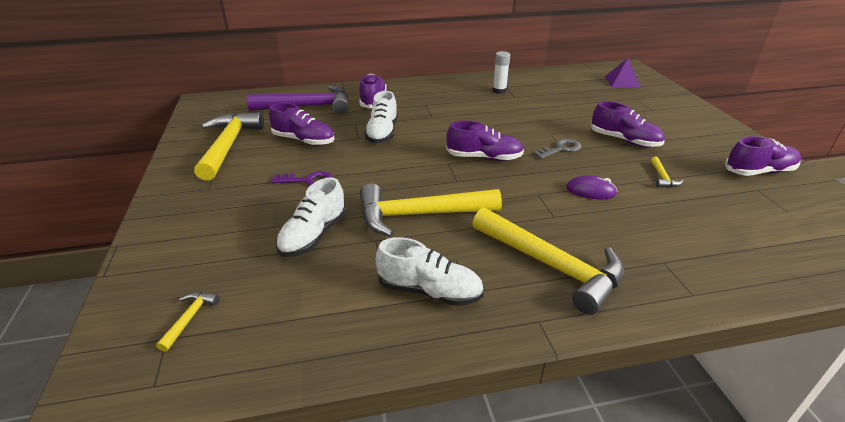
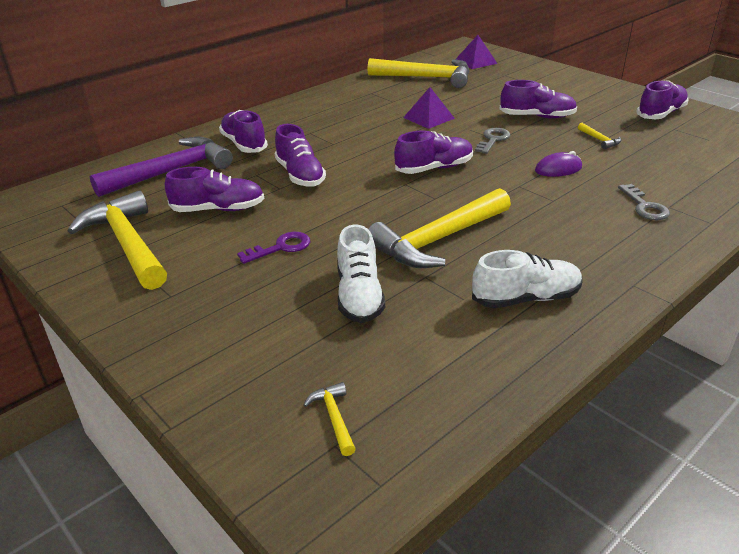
camera: 30 degrees left, 0 degrees up
(382, 133) = (300, 175): white shoe -> purple shoe
(499, 91) = (370, 99): white glue stick -> none
(527, 117) = (428, 118): none -> purple pyramid
(551, 265) = (595, 240): yellow hammer -> yellow hammer (426, 78)
(637, 253) = (644, 206): none -> grey key

